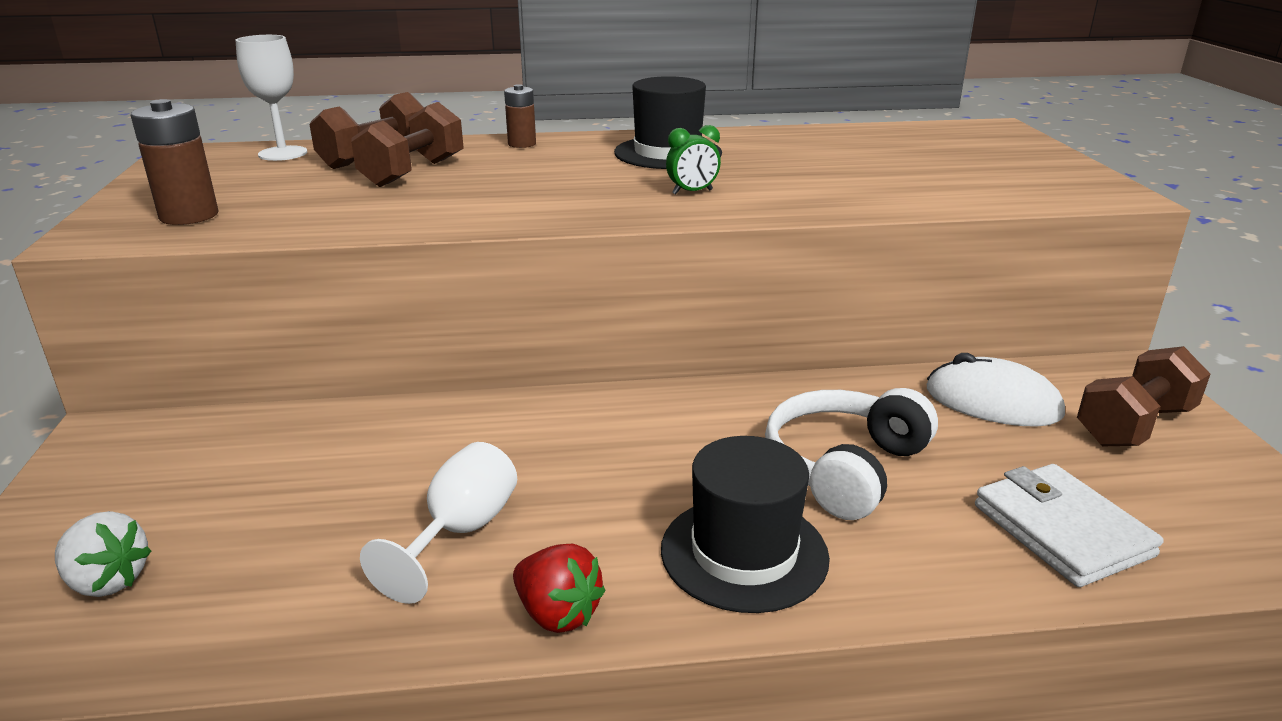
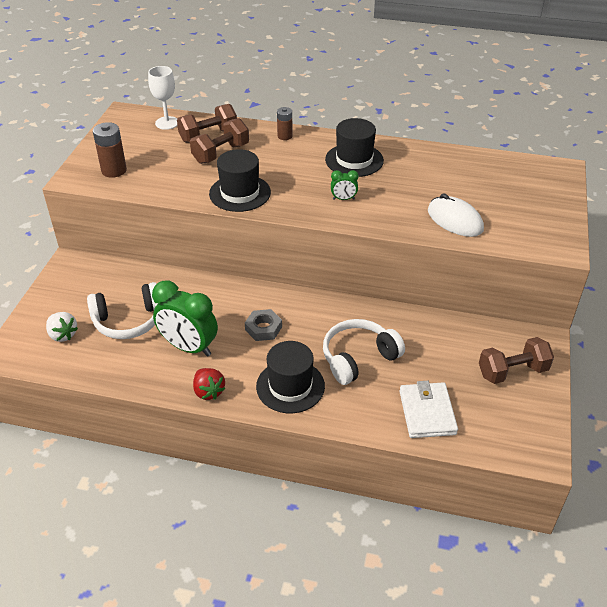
camera: 20 degrees right, 15 degrees up
(284, 512) = (128, 320): none -> white headphones
(460, 532) = (189, 347): white goblet -> green clock
(485, 209) = (240, 193): none -> black hat
(613, 460) = (263, 328): none -> grey nut
(992, 402) = (455, 341): white mouse -> white mouse (455, 220)

